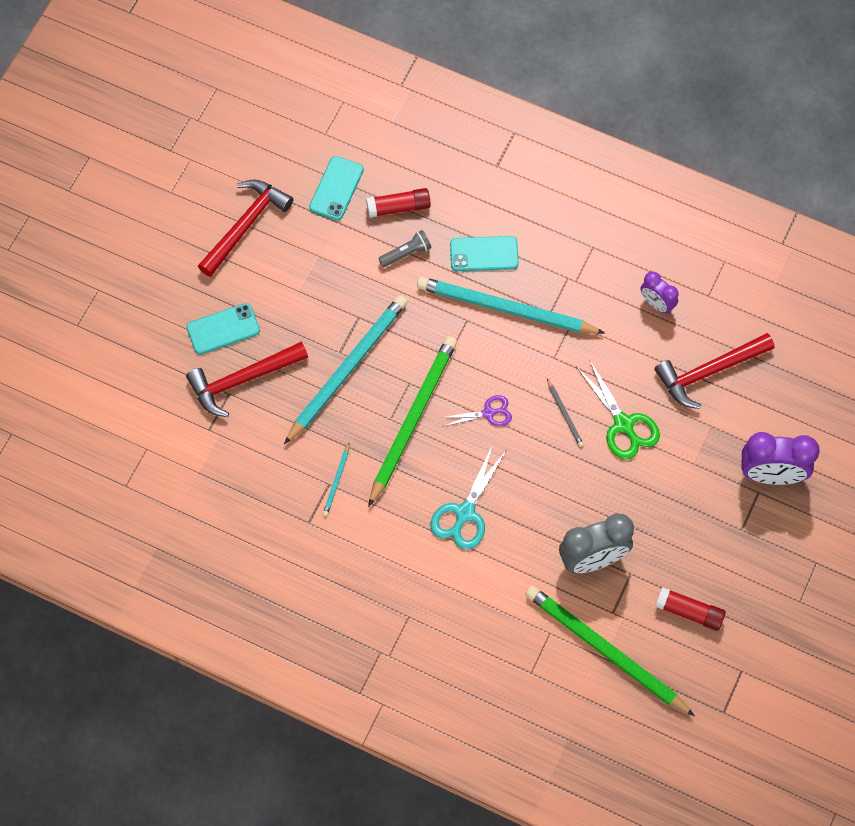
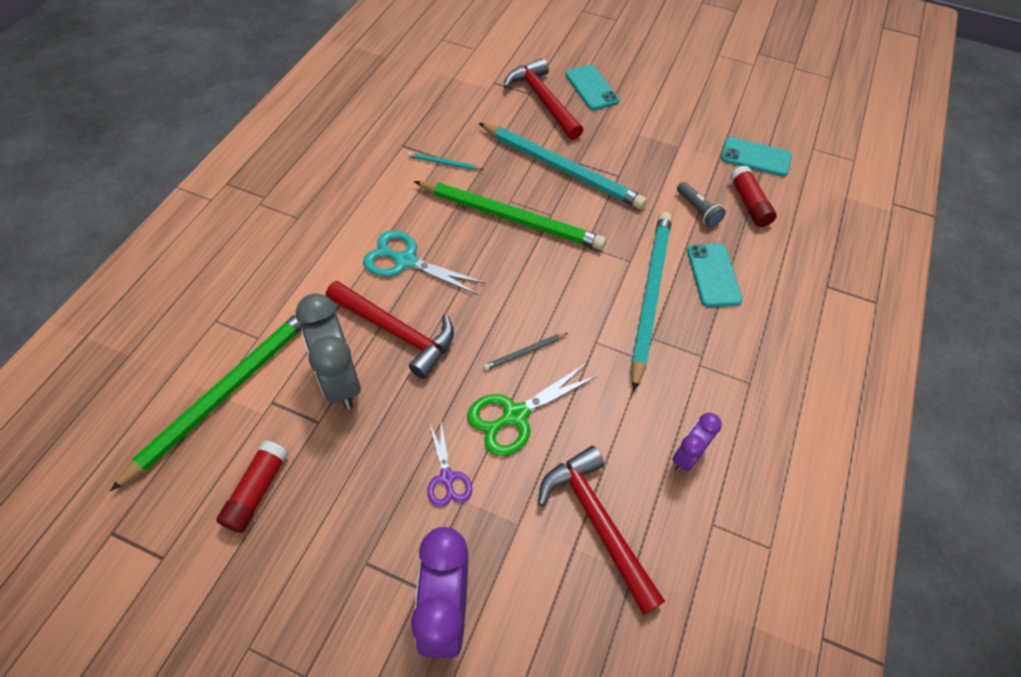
camera: 85 degrees right, 10 degrees down
(245, 225) = (697, 98): red hammer -> red hammer (396, 332)
(488, 413) = (521, 280): purple scissors -> purple scissors (447, 477)

